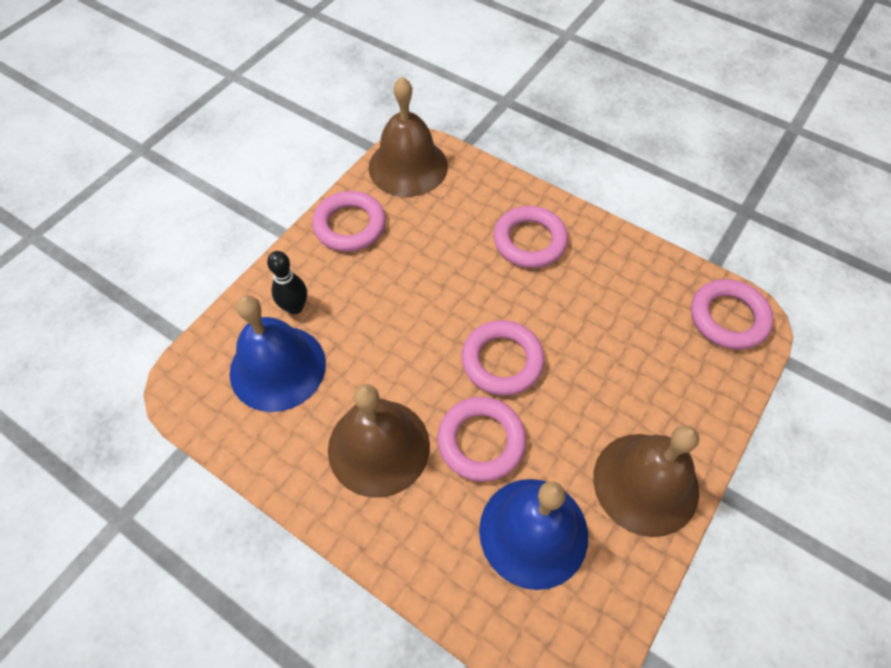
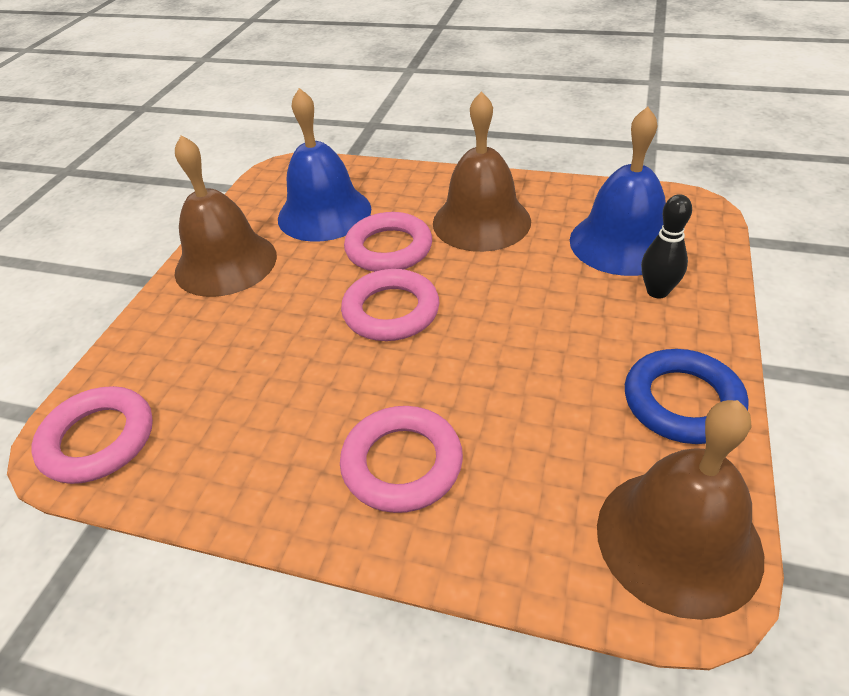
camera: 165 degrees right, 15 degrees down
(350, 225) = (682, 402): pink ring -> blue ring

